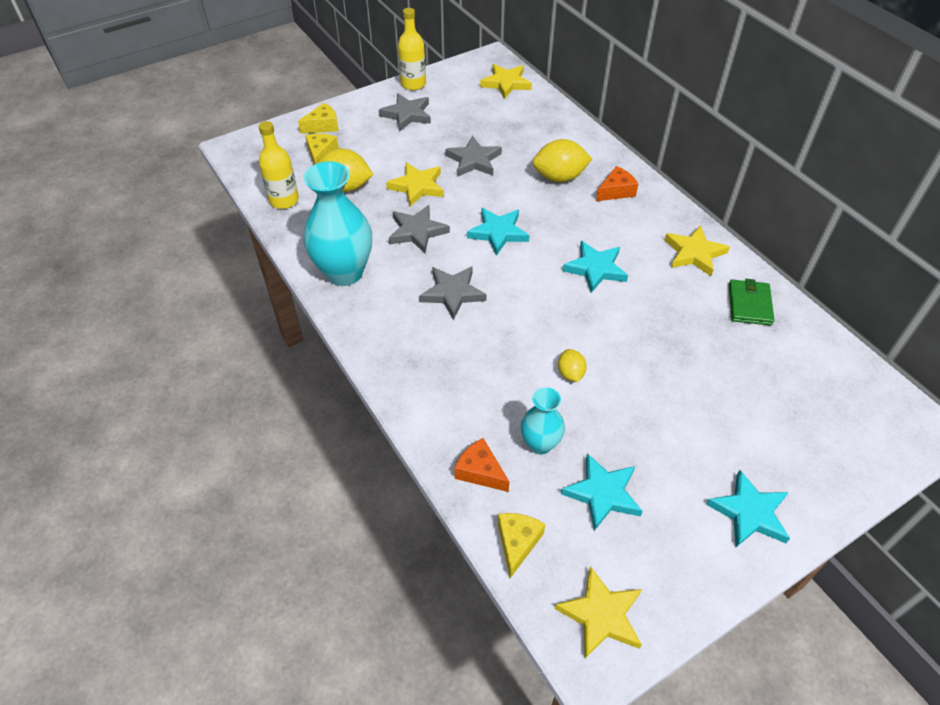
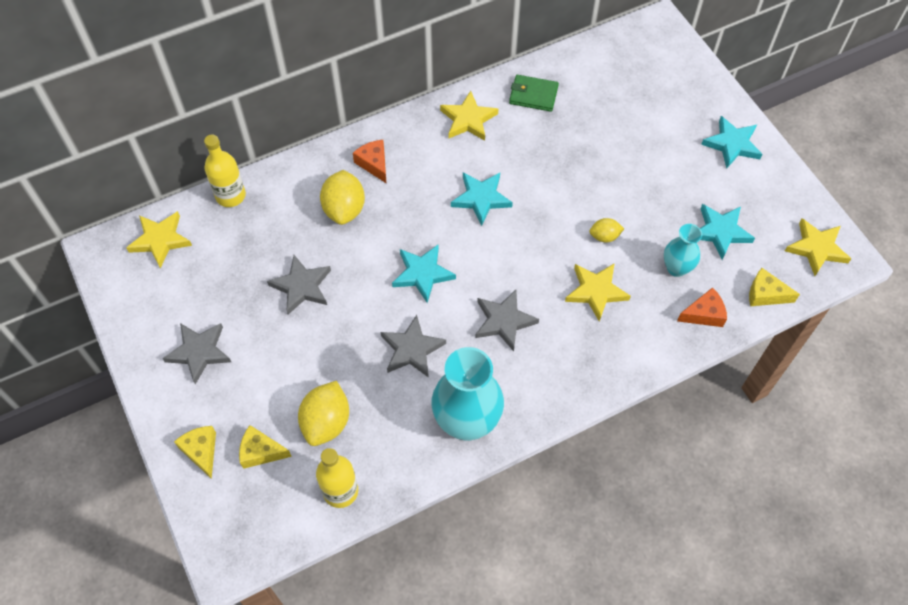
camera: 85 degrees left, 10 degrees up
(413, 84) = (134, 342): yellow bottle -> yellow bottle (230, 195)
(417, 186) = (338, 346): yellow star -> yellow star (596, 291)
(480, 471) = (704, 314): orange cheese -> orange cheese turned 150 degrees counterclockwise

